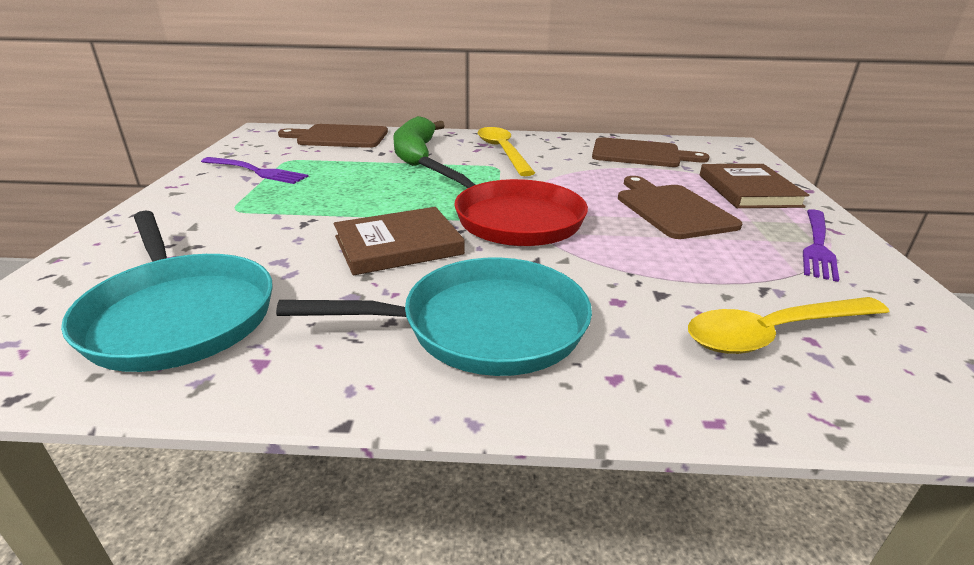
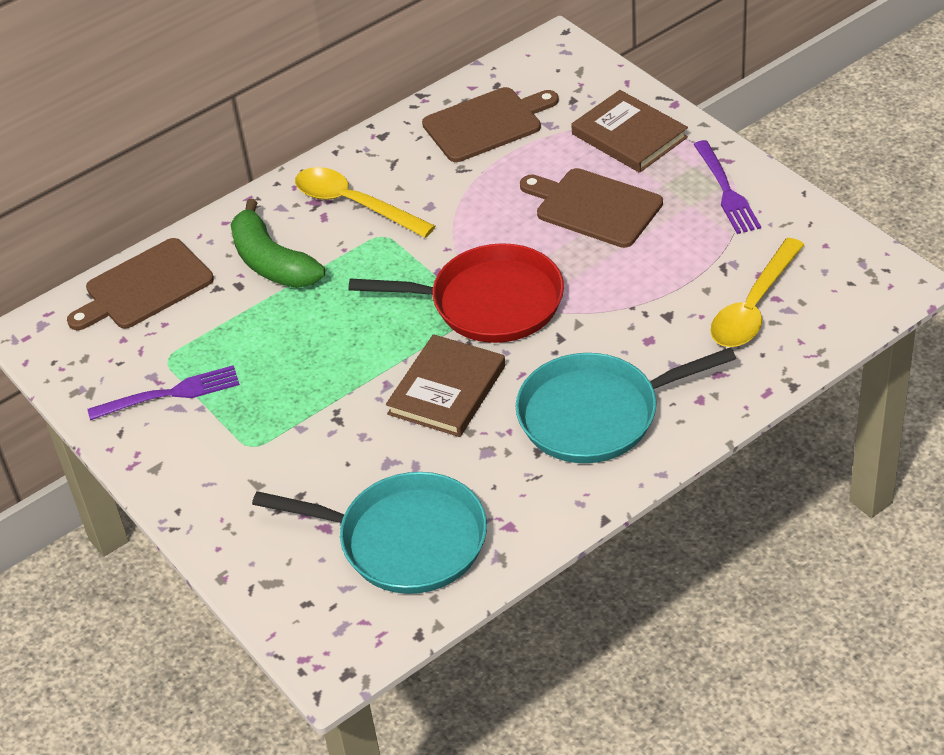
camera: 35 degrees left, 15 degrees up
(485, 326) = (595, 415): turquoise pan -> turquoise pan turned 150 degrees counterclockwise

